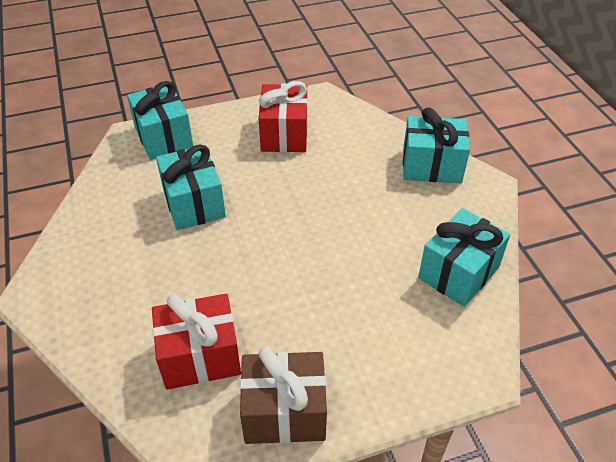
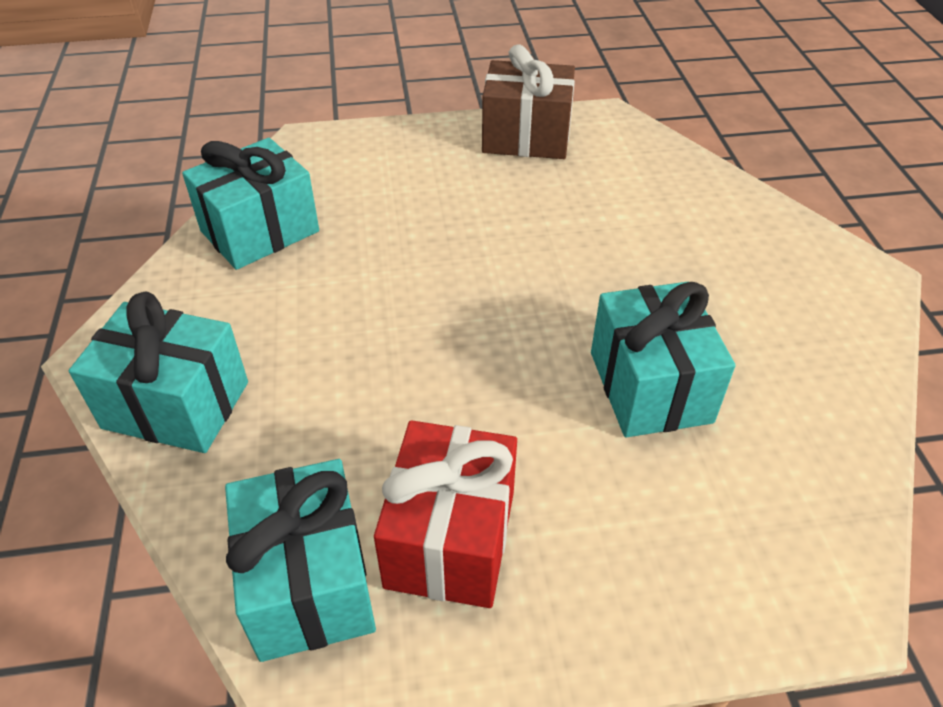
camera: 170 degrees left, 0 degrees up
(164, 137) = (746, 575): turquoise gift -> turquoise gift (308, 583)
(200, 356) = (619, 187): red gift -> none

